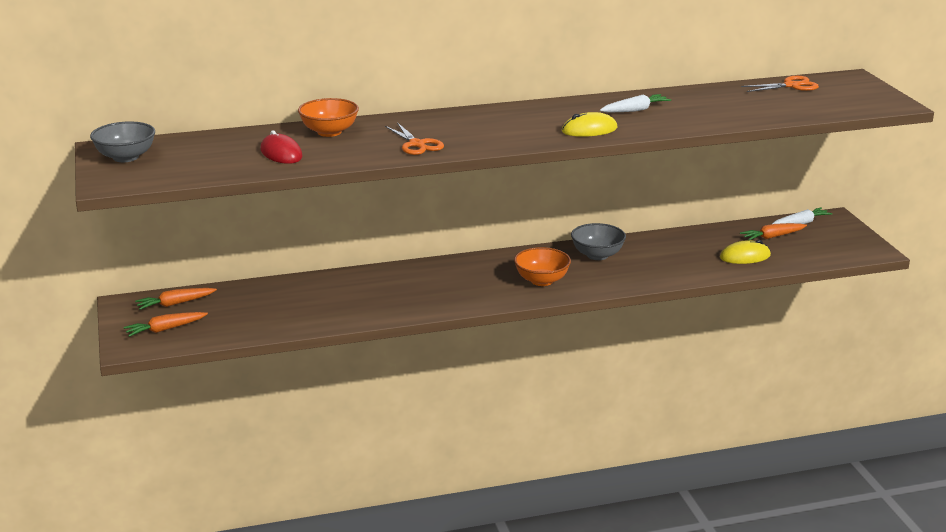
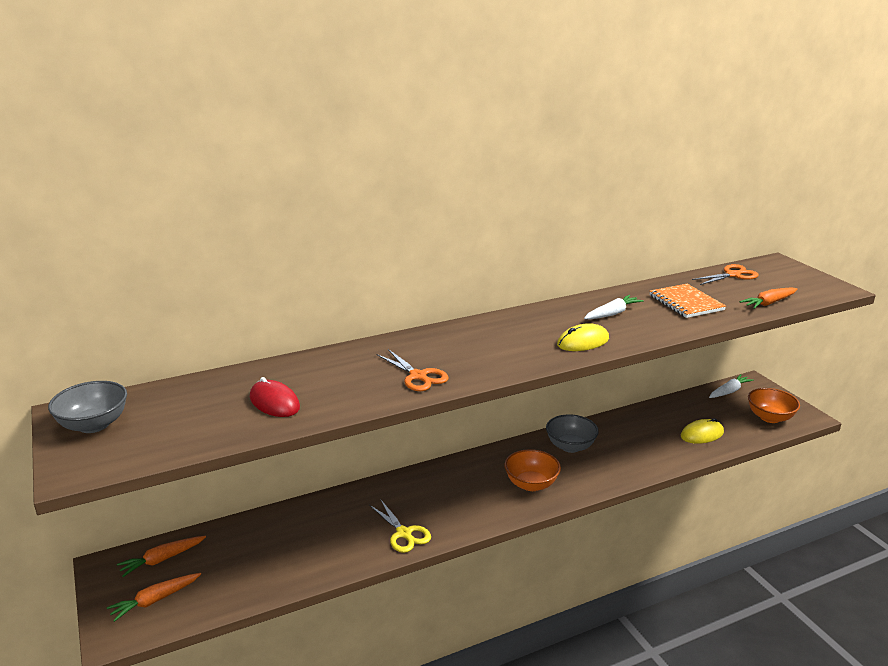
camera: 10 degrees left, 0 degrees up
(329, 132) = (319, 367): orange bowl -> orange bowl (770, 417)
(401, 305) = (404, 534): none -> yellow scissors
(719, 106) = (686, 303): none -> orange notebook
(772, 237) = (713, 409): orange carrot -> orange carrot (769, 303)

